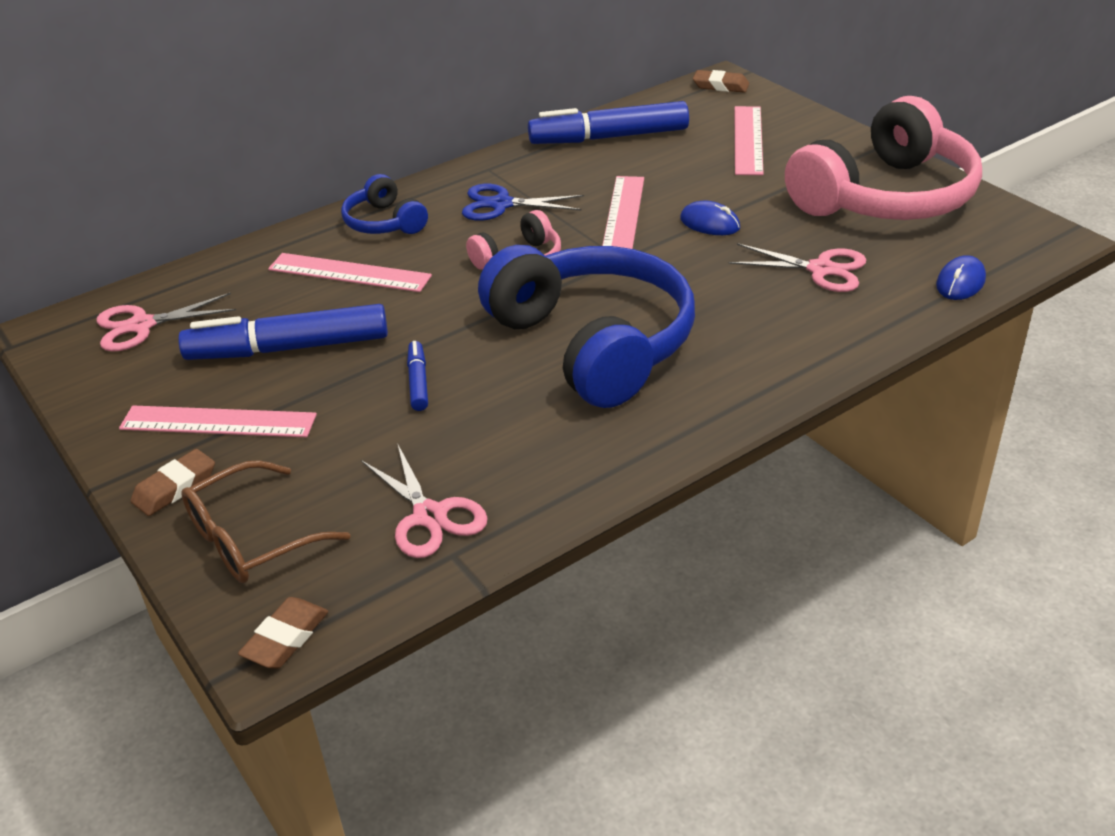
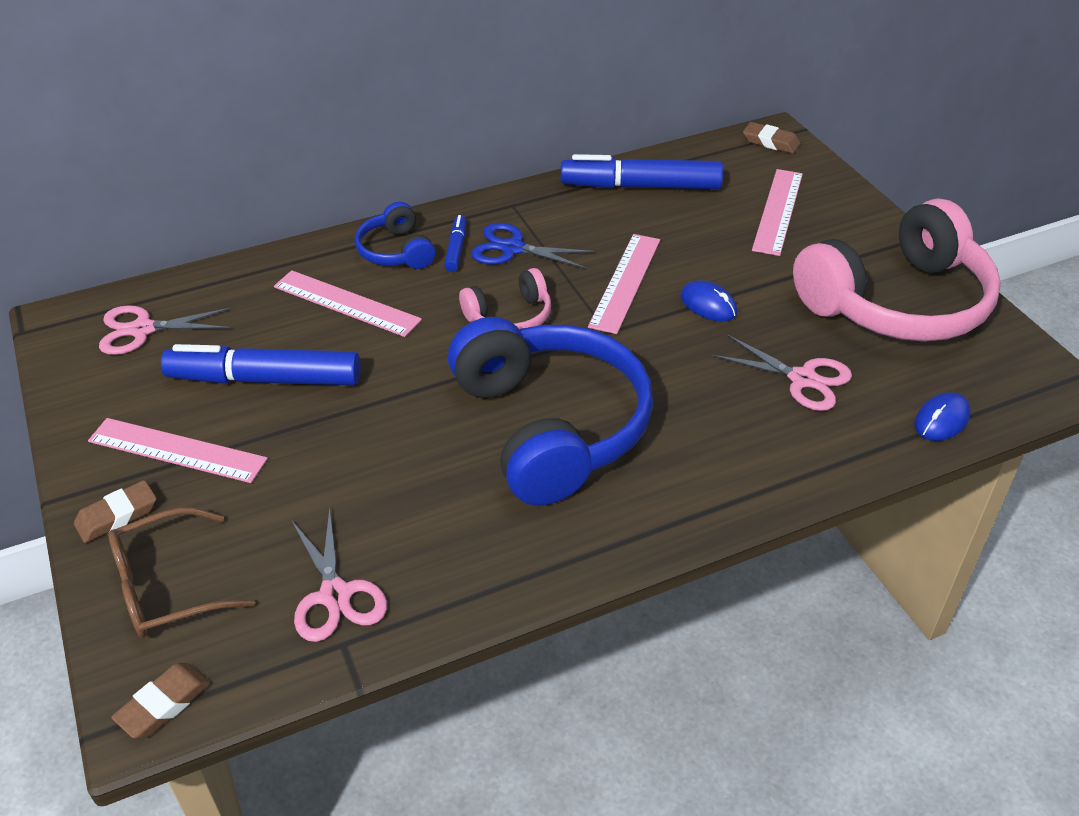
camera: 10 degrees right, 5 degrees up
(418, 382) = (371, 440): blue marker -> blue marker (456, 249)

